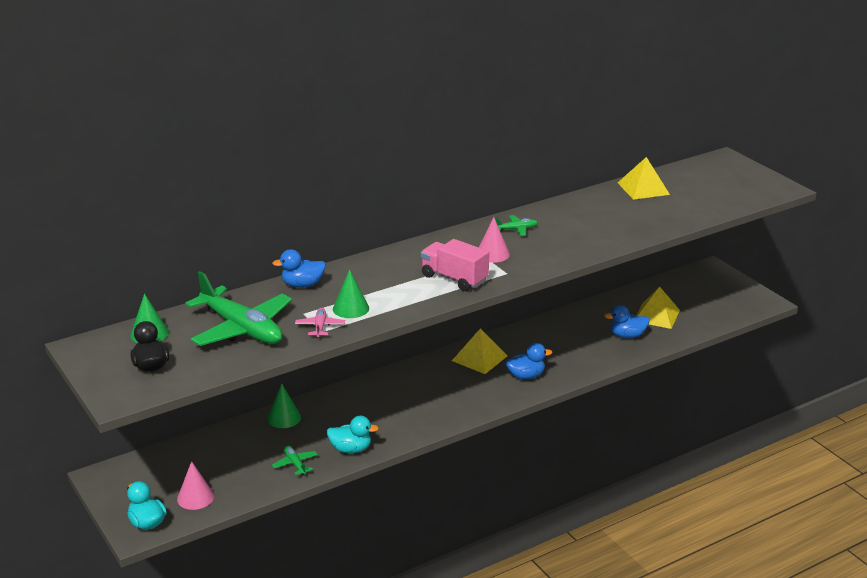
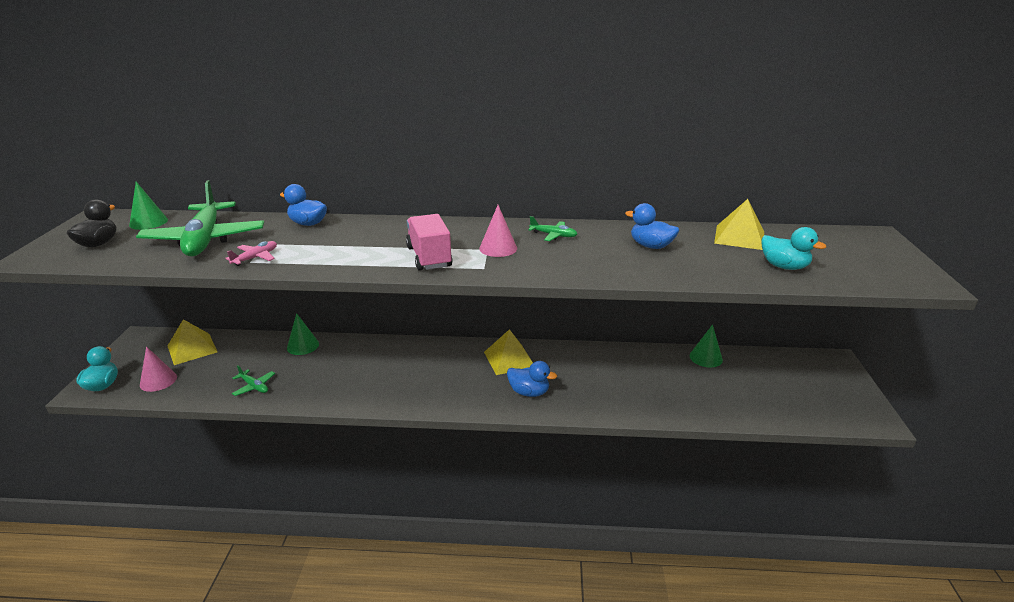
camera: 35 degrees right, 0 degrees up
(295, 464) = (254, 386): green plane -> green plane turned 120 degrees clockwise
(351, 308) = (305, 252): green cone -> green cone (706, 357)
(351, 449) = (307, 393): turquoise duck -> turquoise duck (784, 266)
(627, 336) = (672, 393): blue duck -> blue duck (651, 246)
(656, 315) = (726, 385): yellow pyramid -> yellow pyramid (192, 349)

